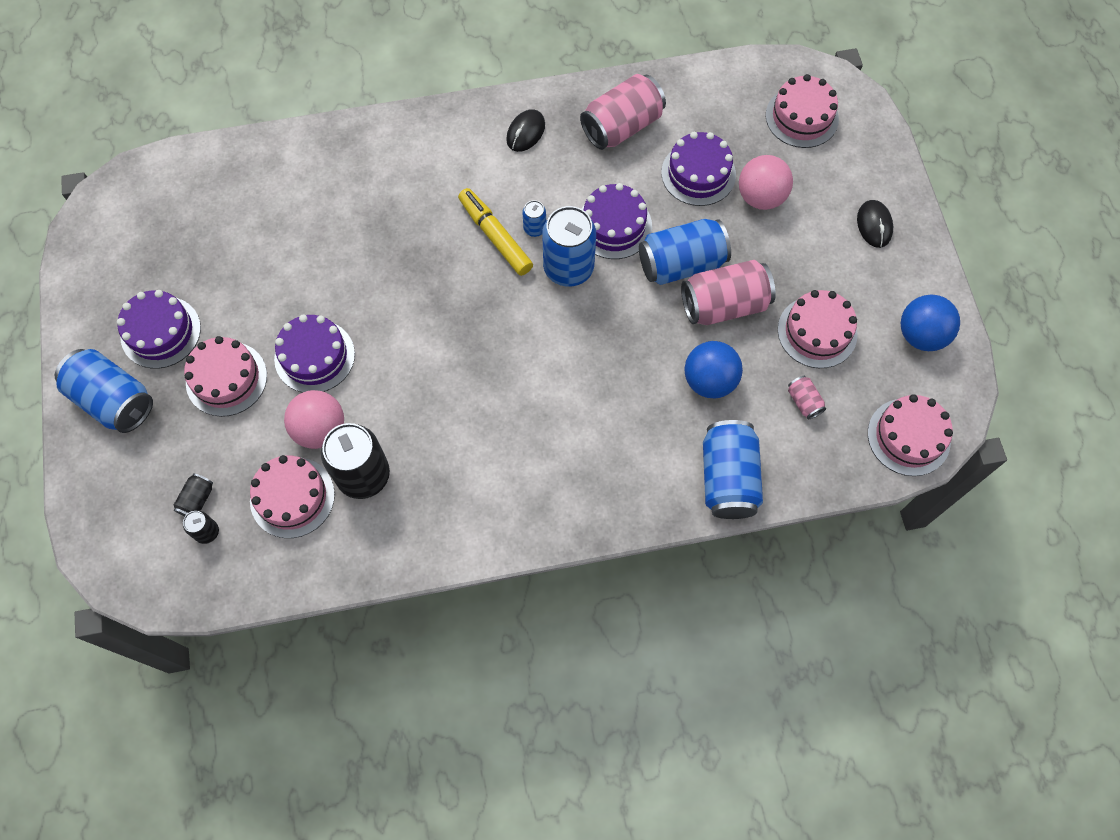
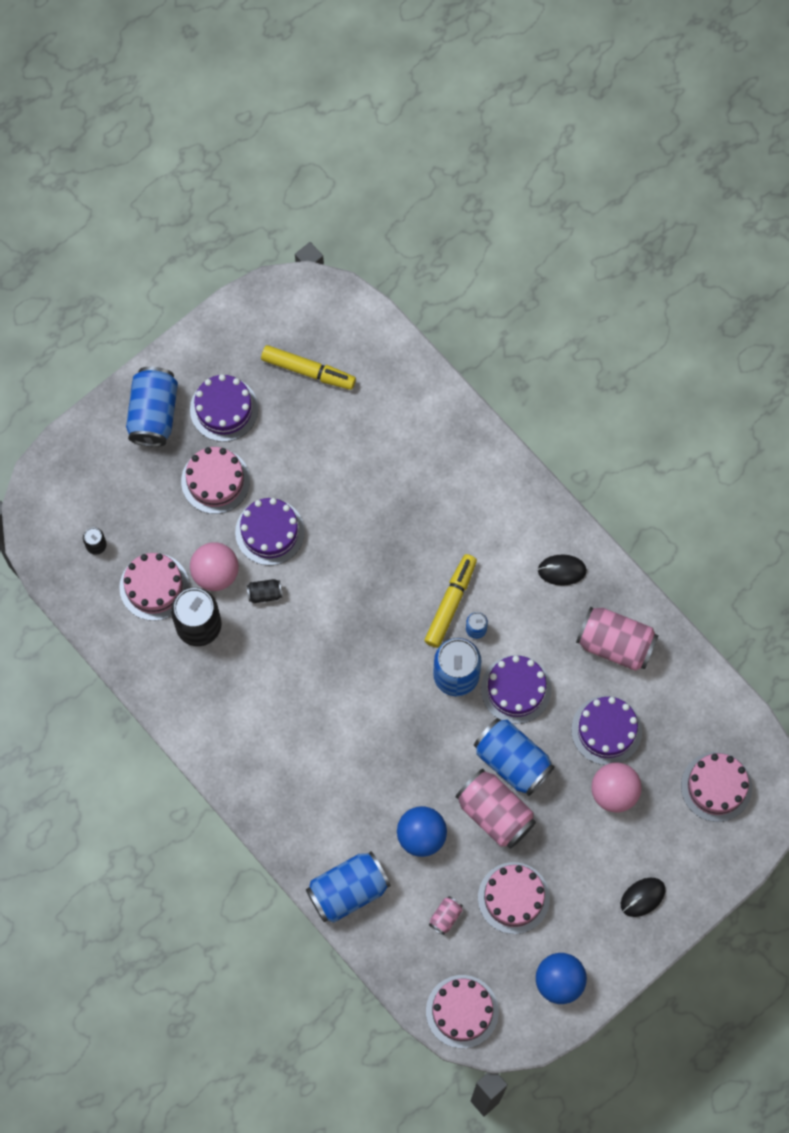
camera: 60 degrees right, 5 degrees up
(182, 238) = (308, 371): none -> yellow marker
(197, 500) = (115, 522): black can -> black can (265, 593)

